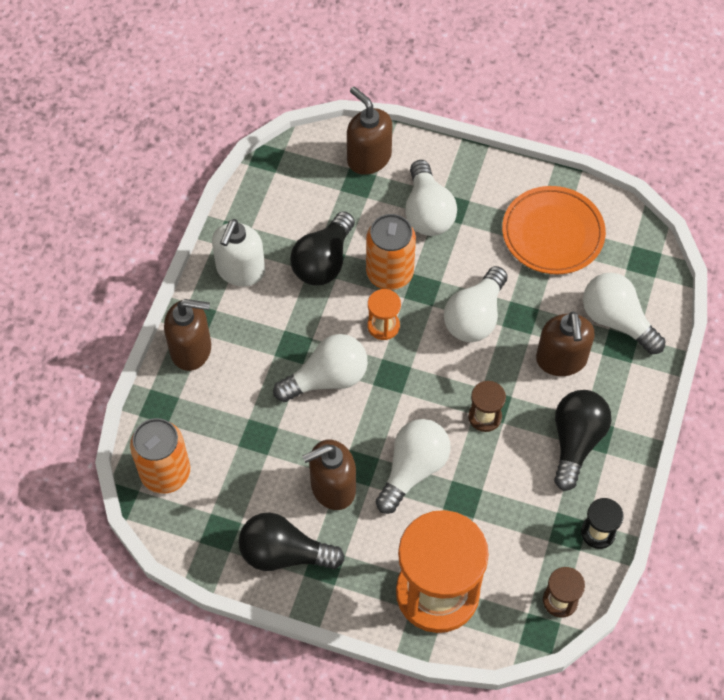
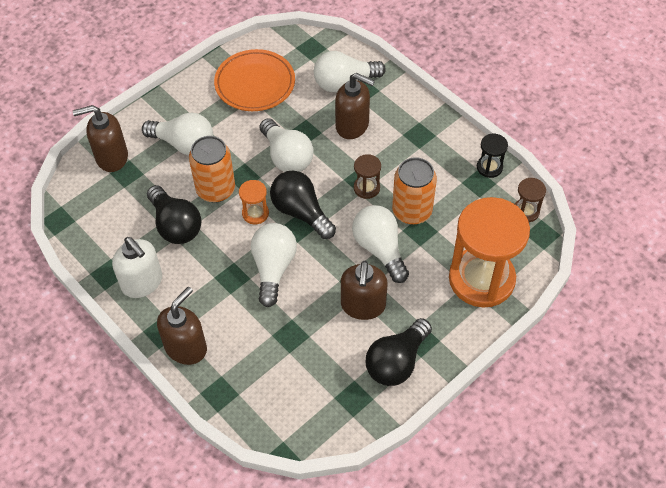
camera: 60 degrees left, 5 degrees down
(165, 473) = (280, 414): orange can -> orange can (412, 211)
(576, 442) = (417, 147): black light bulb -> black light bulb (301, 212)

